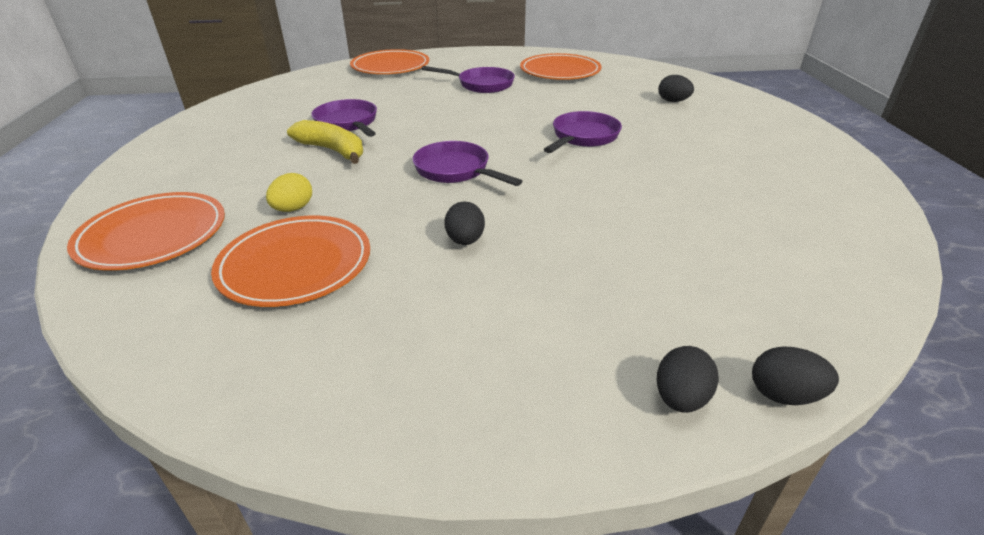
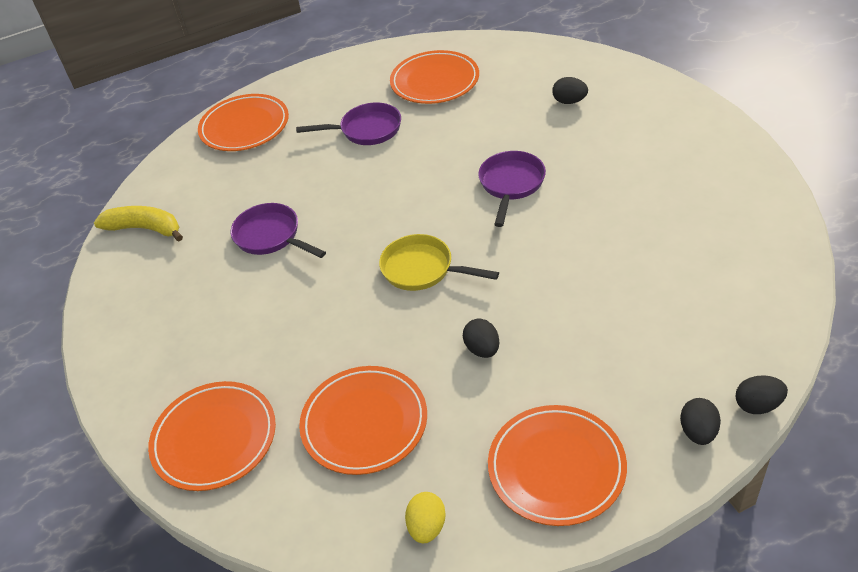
camera: 15 degrees left, 10 degrees up
(293, 209) = (312, 366): yellow egg -> yellow egg (427, 527)
(332, 150) = (287, 281): yellow banana -> yellow banana (144, 229)
(455, 170) = (422, 269): purple pan -> yellow pan
(465, 375) = (556, 467): none -> orange plate

